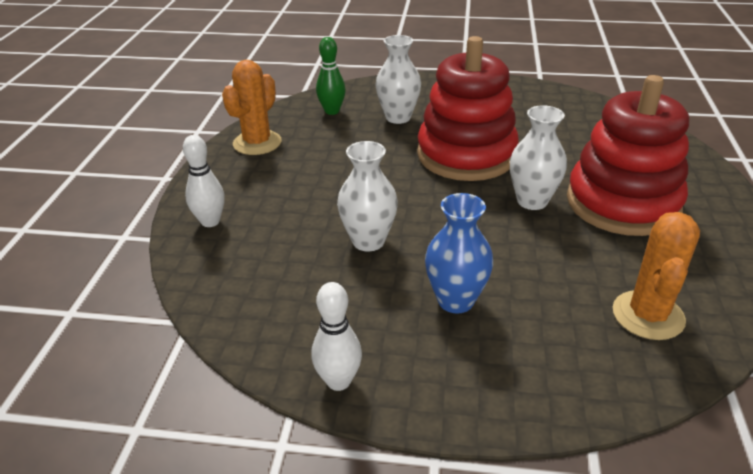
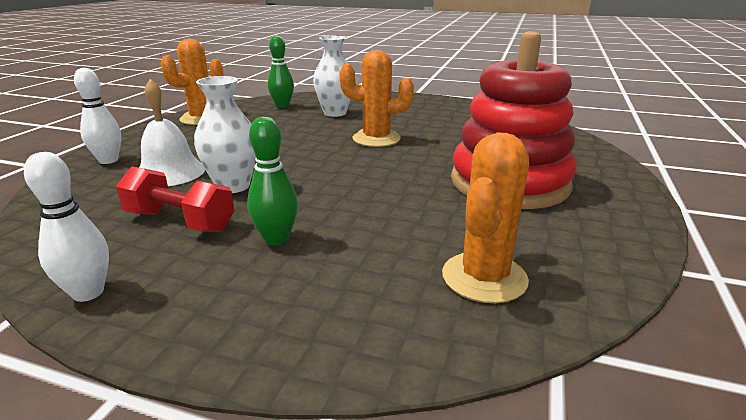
camera: 10 degrees right, 10 degrees down
(290, 230) = (170, 172): none -> white bell
(352, 292) = (180, 221): none -> red dumbbell
(455, 300) = (276, 239): blue vase -> green bowling pin
(466, 155) = (376, 139): red stacking toy -> orange cactus
(532, 201) = (416, 173): white vase -> none

